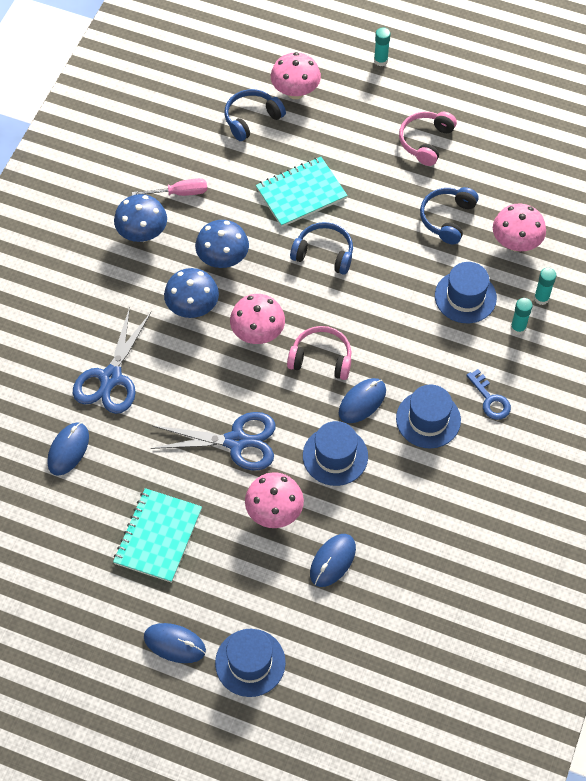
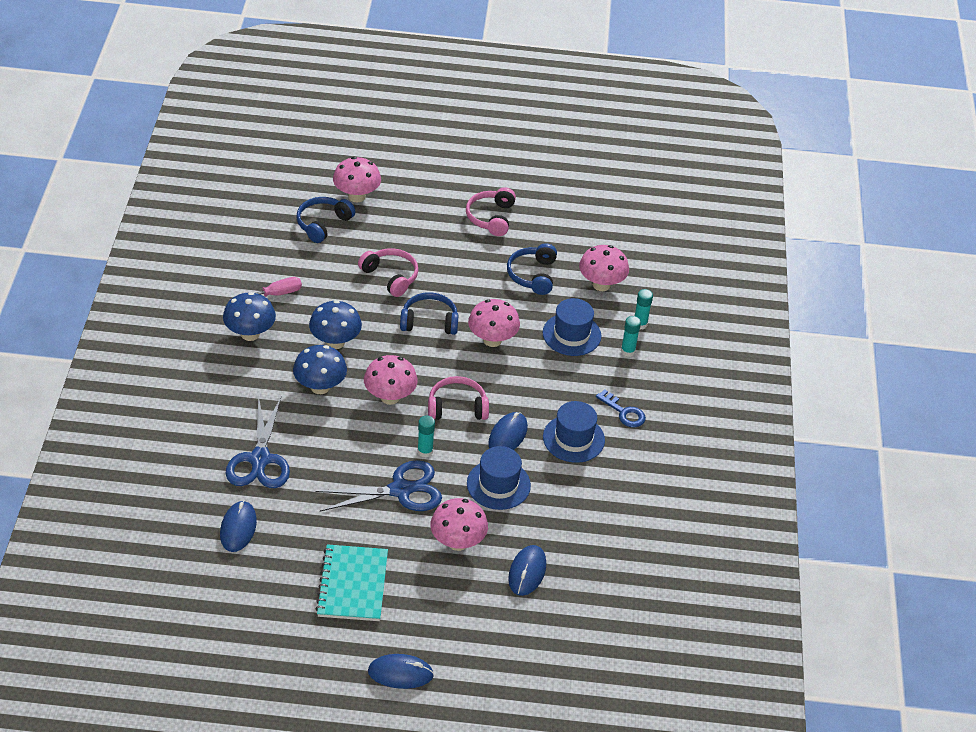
camera: 20 degrees left, 15 degrees down
(250, 662) = (479, 674): blue hat -> none
(301, 193) = (390, 276): turquoise notebook -> pink headphones
(380, 60) = (427, 160): turquoise glue stick -> turquoise glue stick (425, 451)
(381, 287) = (492, 340): none -> pink mushroom

